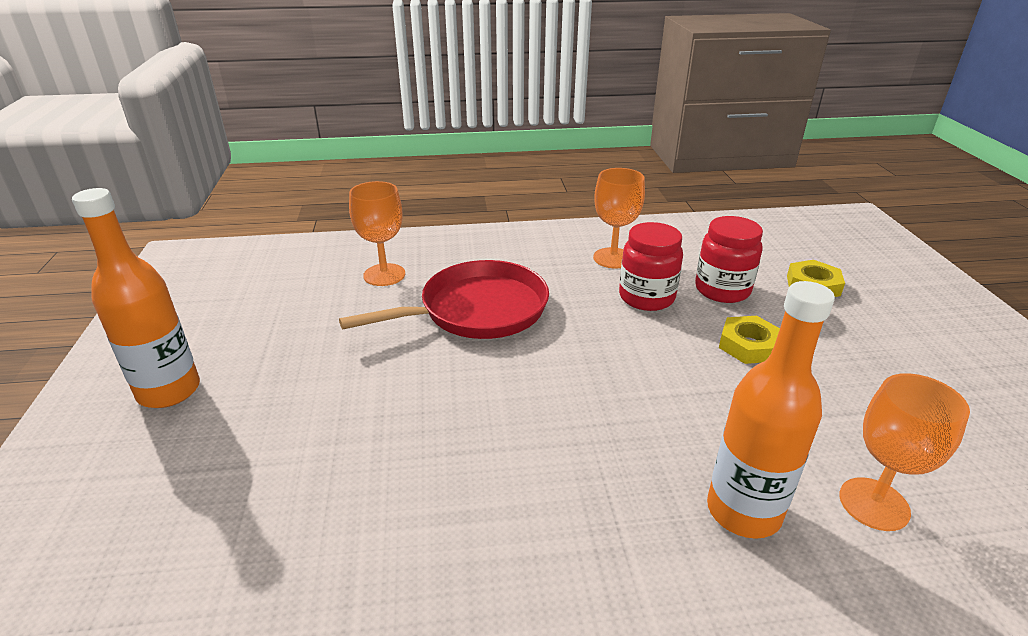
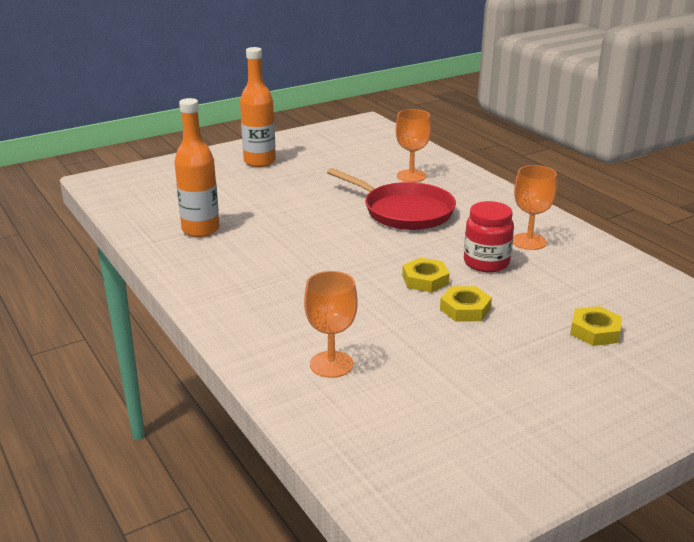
camera: 65 degrees right, 5 degrees down
(668, 351) = (425, 280): none -> yellow nut
(722, 290) = (534, 291): red jar -> none
(743, 511) = (292, 321): orange bottle -> orange bottle (200, 229)

